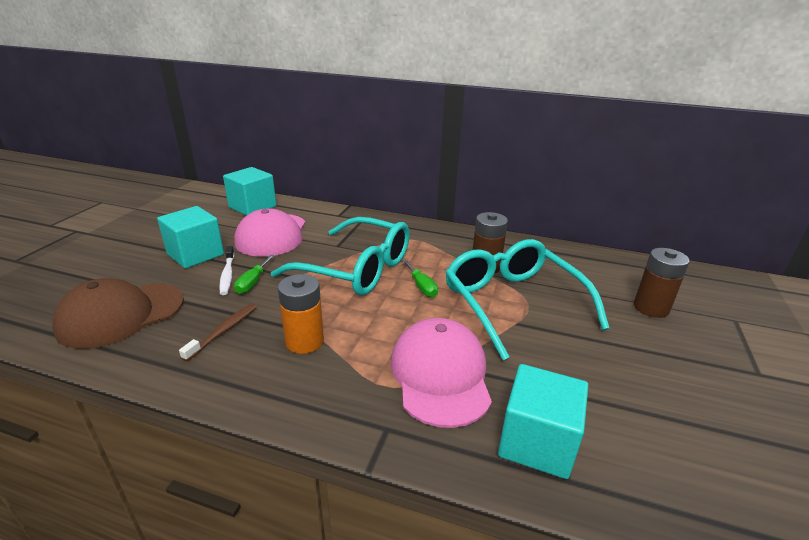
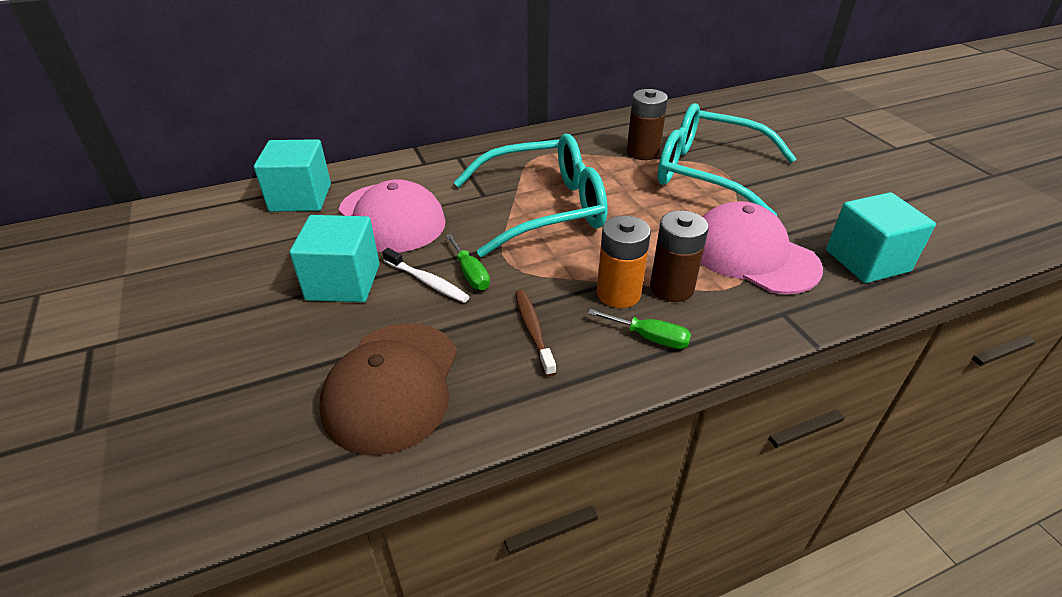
camera: 40 degrees left, 10 degrees up
(421, 286) = (624, 195): green screwdriver -> green screwdriver (650, 338)
(651, 308) = (791, 131): brown battery -> brown battery (671, 288)

